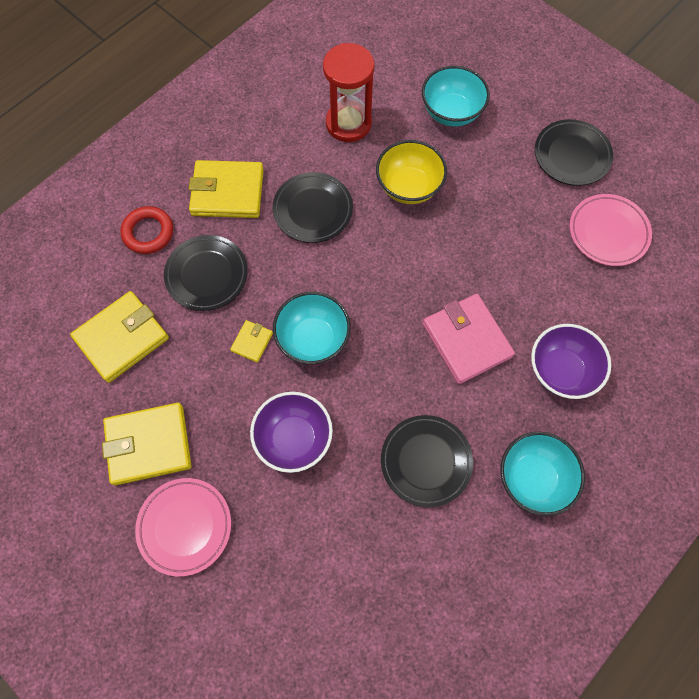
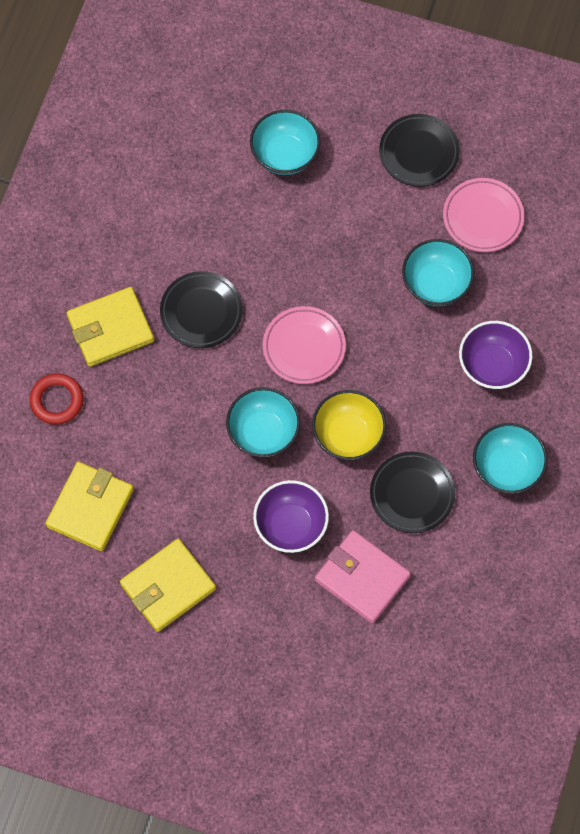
camera: 25 degrees left, 0 degrees up
(185, 526) = (236, 637): pink plate -> pink plate (304, 347)
(207, 275) = (135, 417): black plate -> none
(252, 342) = (210, 459): yellow wallet -> none
(348, 123) = (191, 208): red hourglass -> none
(408, 187) = (280, 250): yellow bowl -> yellow bowl (348, 435)
(466, 340) = (399, 374): pink wallet -> pink wallet (362, 578)
(538, 273) = (436, 284): none -> turquoise bowl

